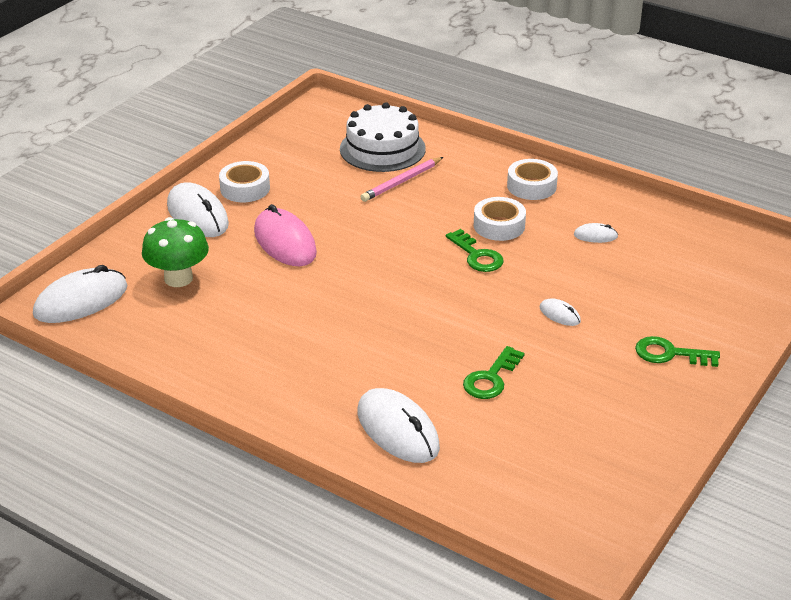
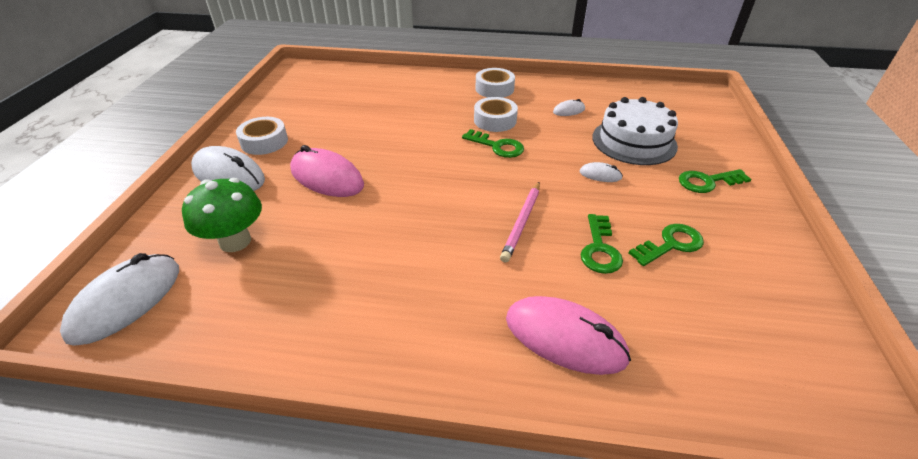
camera: 25 degrees left, 5 degrees up
(382, 149) = (364, 88): white cake -> white cake (634, 141)
(397, 430) = (565, 338): white mouse -> pink mouse
(401, 182) = (396, 107): pink pencil -> pink pencil (522, 223)
(564, 395) = (671, 244): none -> green key

